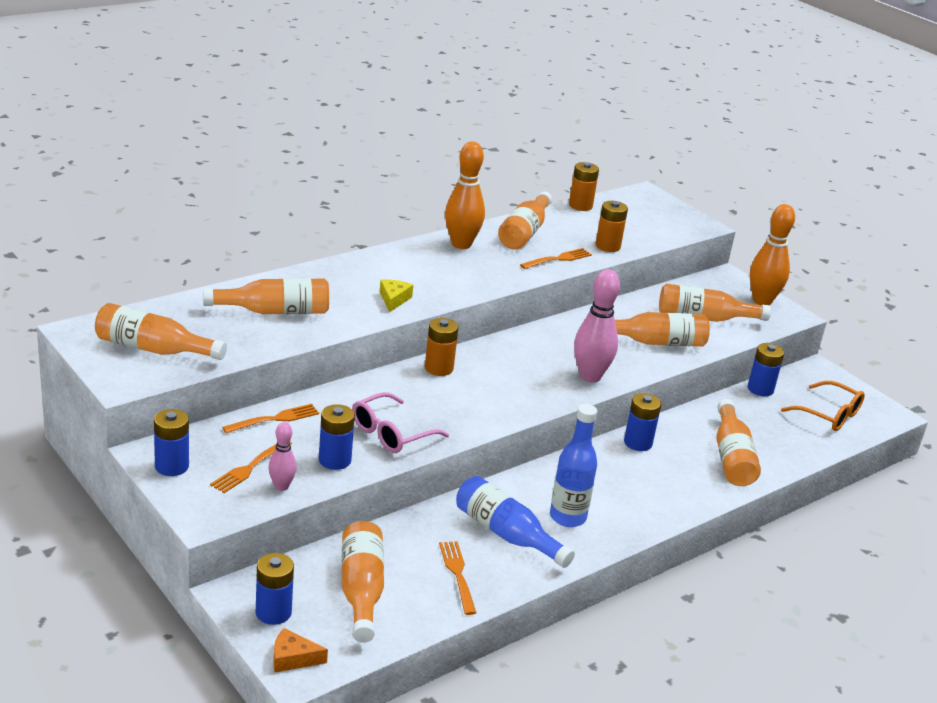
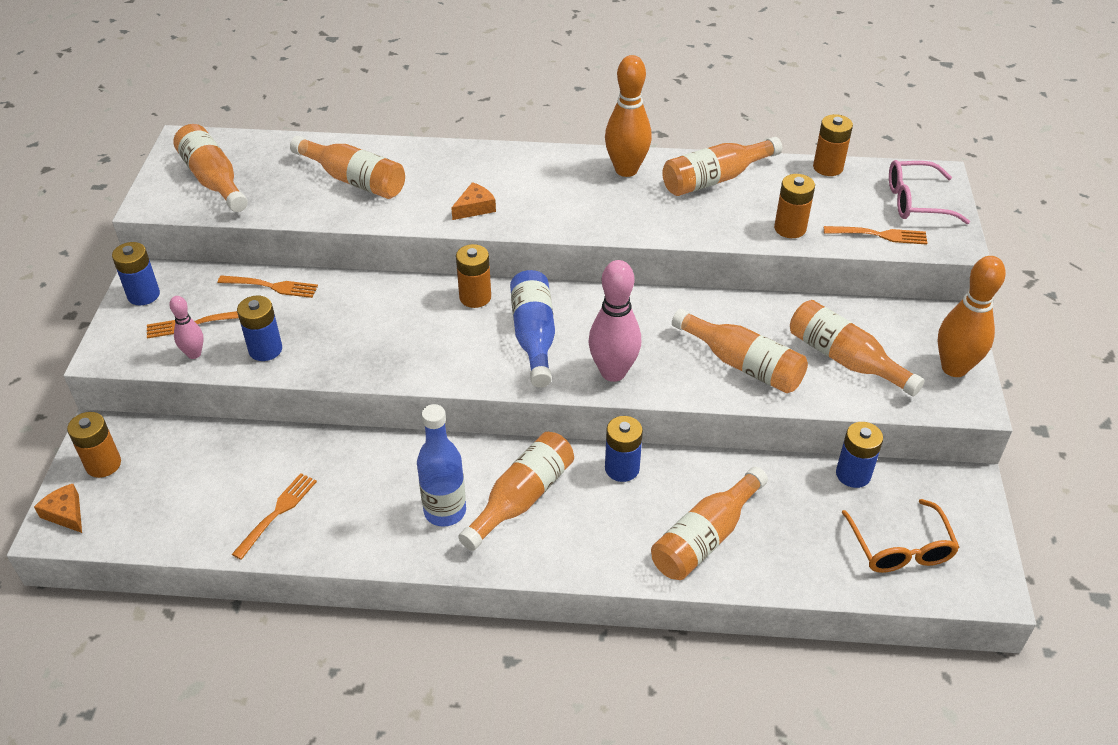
camera: 45 degrees right, 15 degrees up
(273, 612) = (103, 464): blue battery -> orange battery
(361, 590) = (186, 483): orange bottle -> orange bottle (521, 498)
(391, 433) = (344, 345): pink glasses -> pink glasses (915, 201)
(394, 299) = (475, 208): yellow cheese -> orange cheese
(506, 534) = (368, 497): blue bottle -> blue bottle (534, 336)
(557, 259) = (708, 224): orange fork -> orange fork (878, 235)

